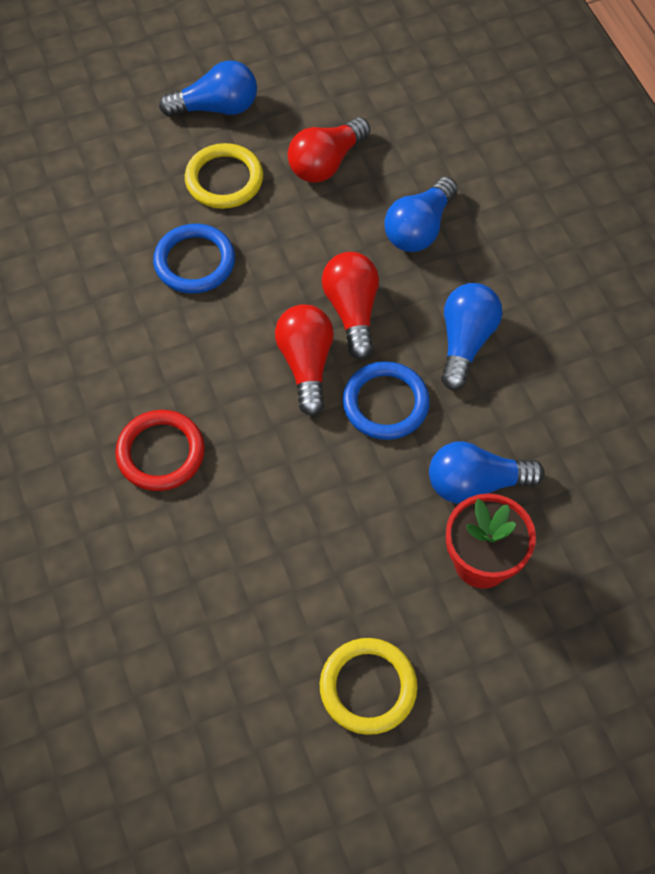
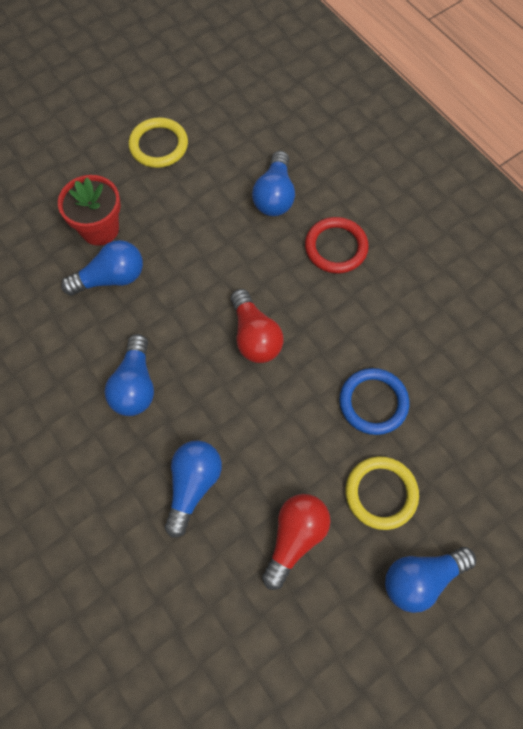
camera: 165 degrees right, 5 degrees up
(216, 552) = (275, 195): none -> blue light bulb
(352, 311) = (231, 390): red light bulb -> none
(385, 403) = (187, 320): blue ring -> none

